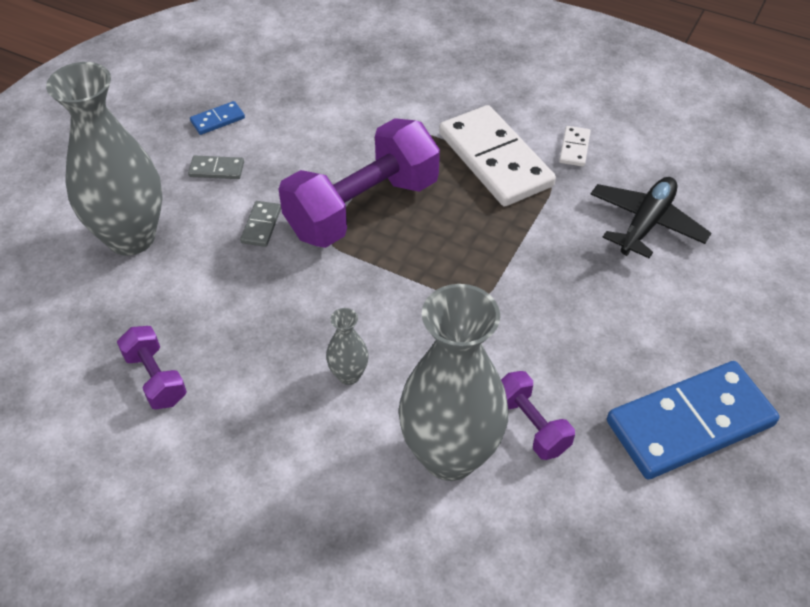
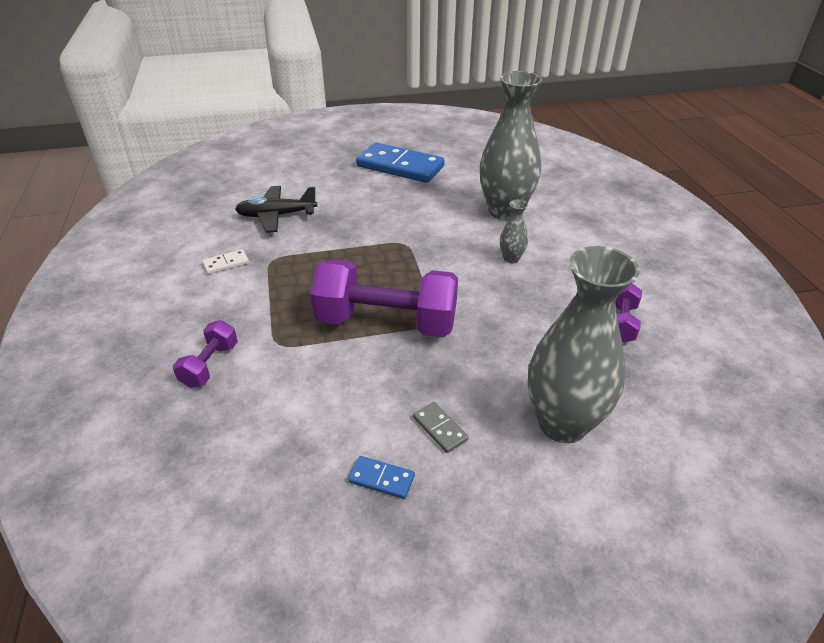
camera: 130 degrees left, 10 degrees down
(261, 225) = (461, 360): grey domino -> none
(495, 159) = (272, 289): white domino -> none
(530, 425) = (458, 199): purple dumbbell -> purple dumbbell (210, 365)

